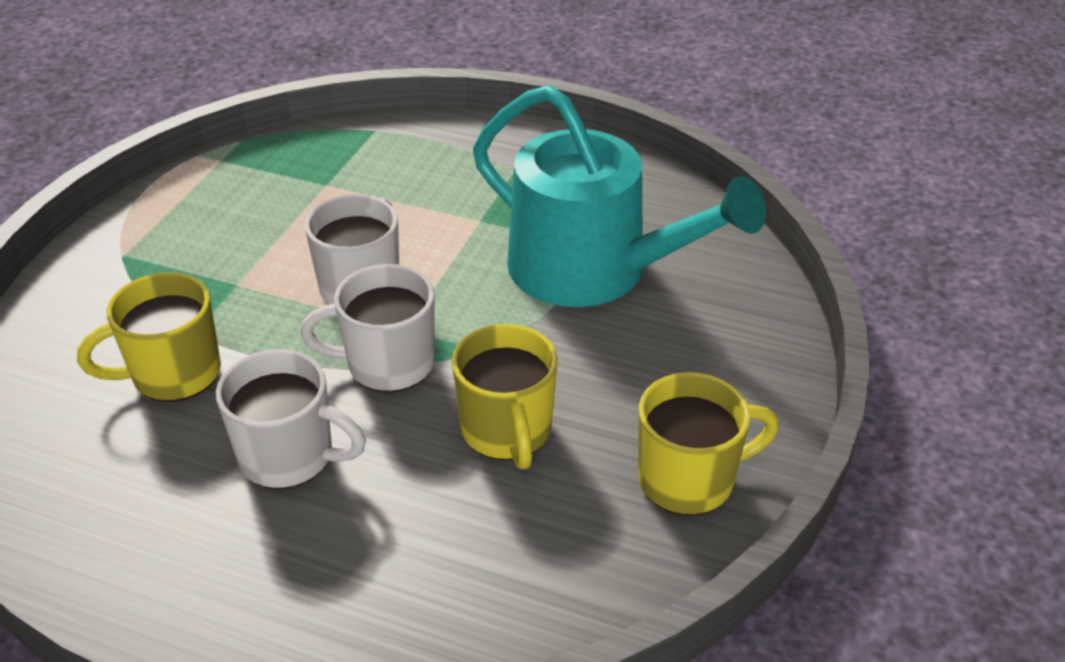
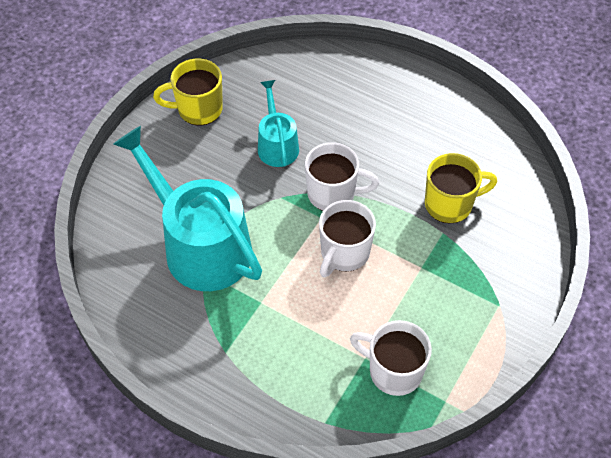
camera: 170 degrees left, 15 degrees up
(289, 457) = (385, 146): white mug -> white mug (393, 371)
(507, 432) = (277, 145): yellow mug -> turquoise watering can

